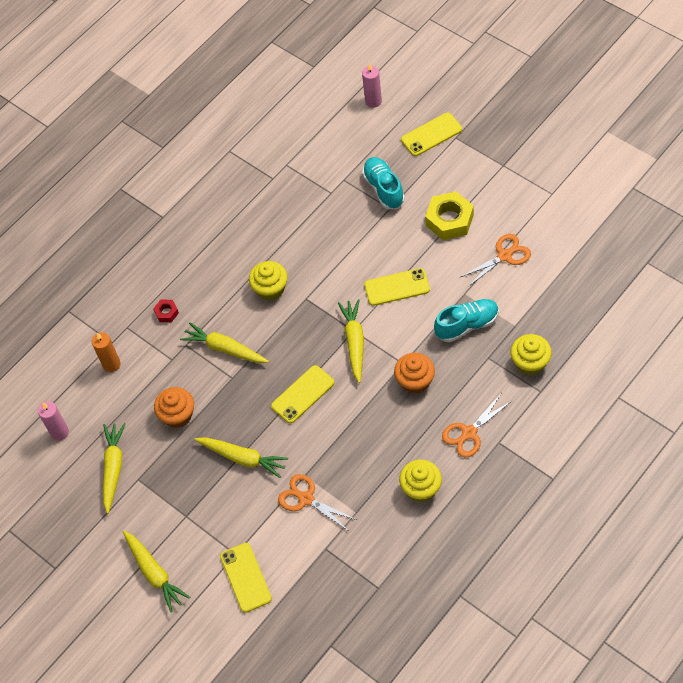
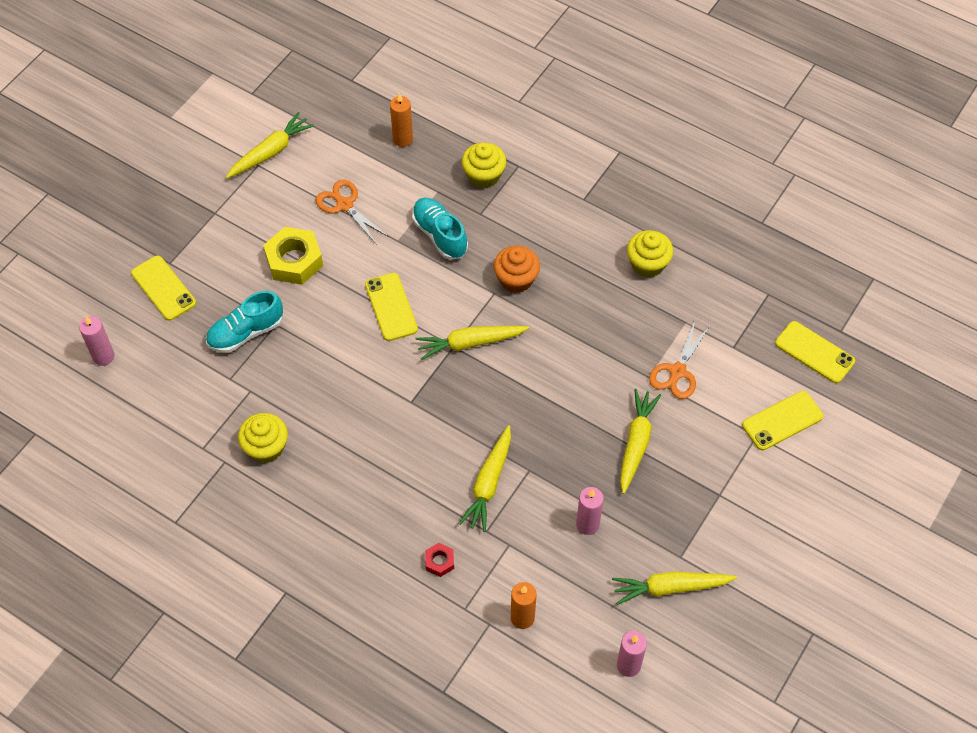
camera: 105 degrees left, 0 degrees up
(154, 573) = (796, 517): yellow carrot -> yellow carrot (270, 152)
(177, 415) = (587, 524): orange cupcake -> pink candle
(270, 289) = (398, 443): yellow cupcake -> yellow cupcake (266, 447)
(303, 394) = (544, 390): yellow phone -> yellow phone (814, 352)
(469, 433) = (576, 225): orange scissors -> none
(575, 300) = (402, 139): none -> orange candle

